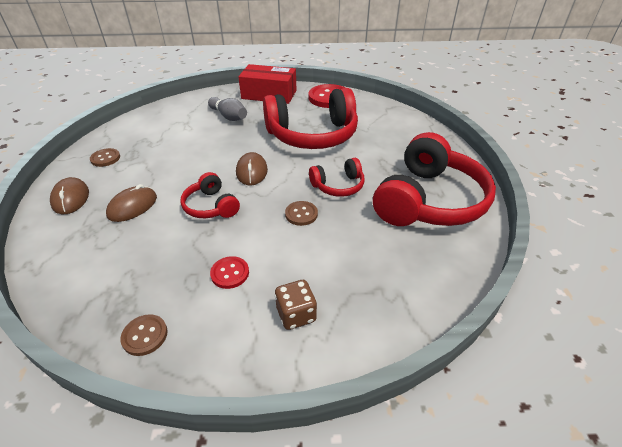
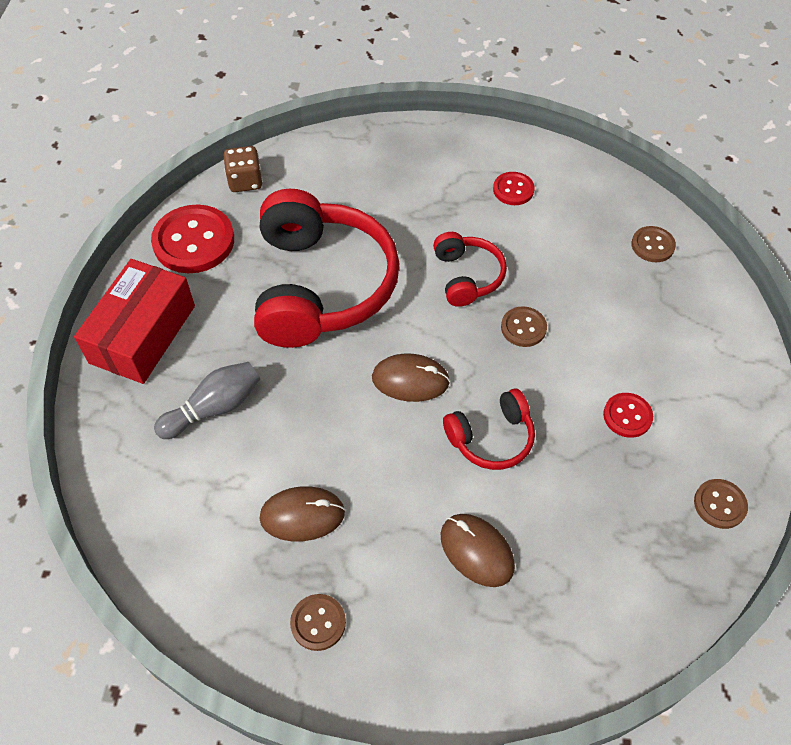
camera: 80 degrees left, 15 degrees up
(71, 198) = (439, 659): brown mouse -> brown mouse (302, 515)
(296, 314) = (690, 354): brown dice -> brown dice (245, 181)
(411, 286) = (652, 245): none -> brown button
(429, 200) = (513, 190): red headphones -> red button

